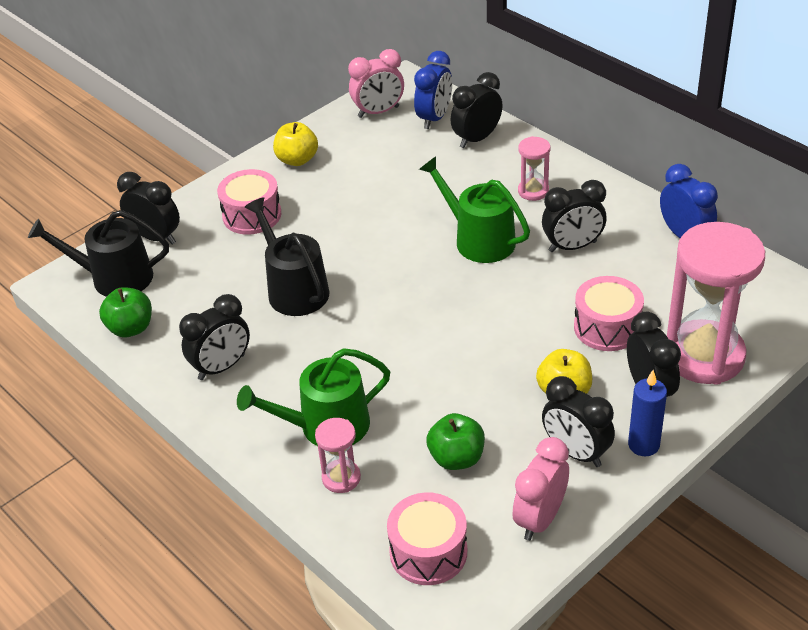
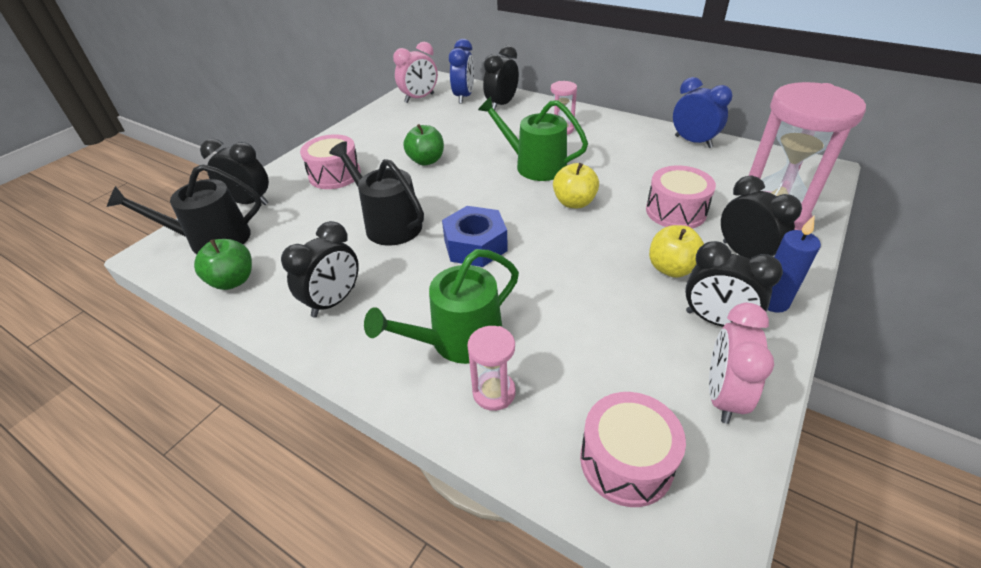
camera: 15 degrees left, 0 degrees up
(297, 160) = (364, 134): yellow apple -> yellow apple (574, 202)
(375, 331) = (475, 245): none -> blue nut
(456, 458) = (605, 348): green apple -> green apple (426, 161)
(572, 247) = (612, 160): black clock -> none

